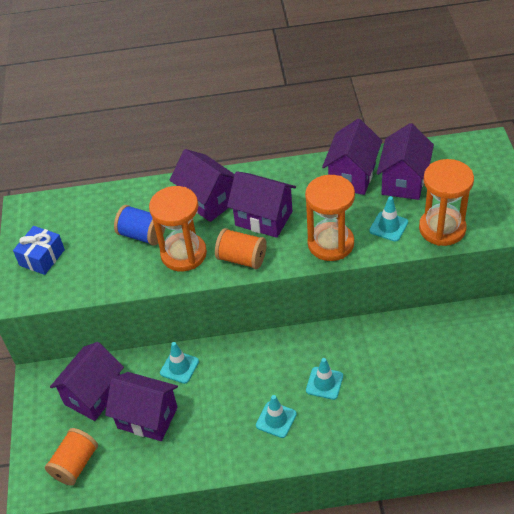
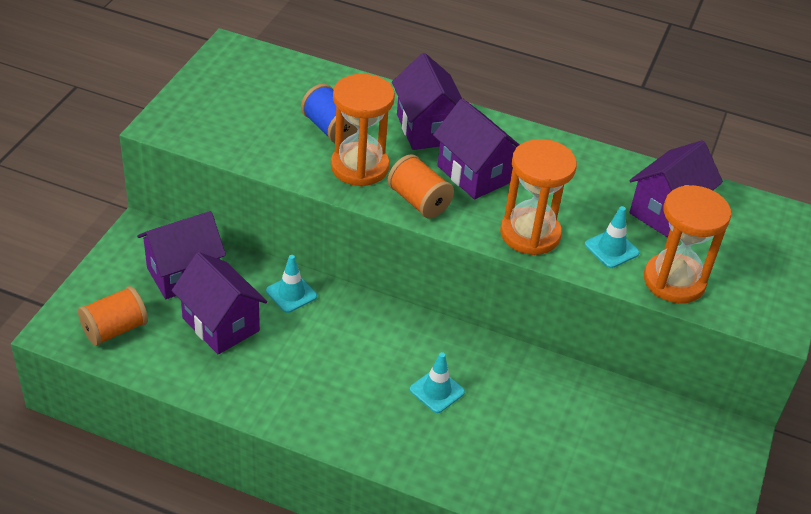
camera: 20 degrees right, 5 degrees down
(42, 257) = (212, 101): blue gift -> none
(276, 419) = (355, 398): turquoise traffic cone -> none
(352, 176) = (609, 179): purple house -> none

